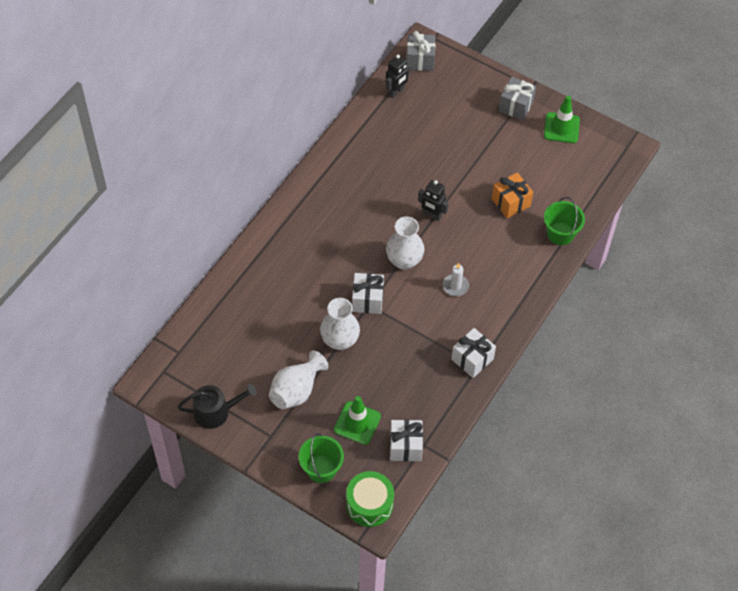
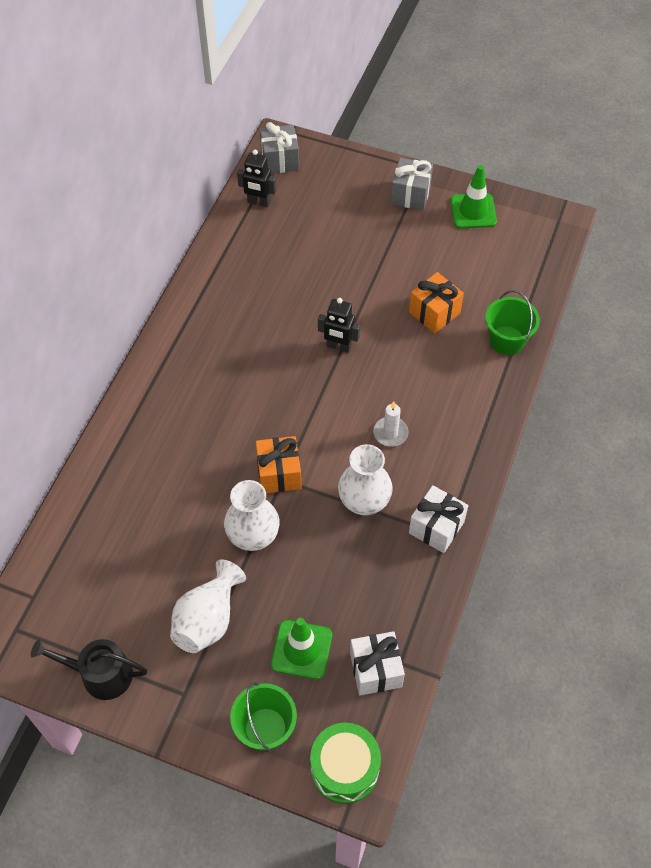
camera: 10 degrees left, 0 degrees up
(216, 412) = (100, 674): black watering can -> black watering can turned 150 degrees counterclockwise
(367, 300) = (279, 473): white gift -> orange gift
(396, 91) = (258, 202): black robot -> black robot turned 75 degrees clockwise
(404, 260) = (316, 412): white vase -> white vase (364, 502)

